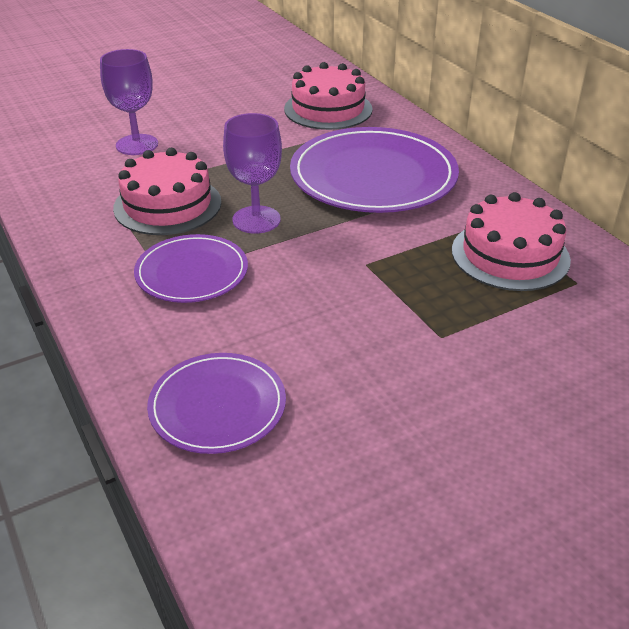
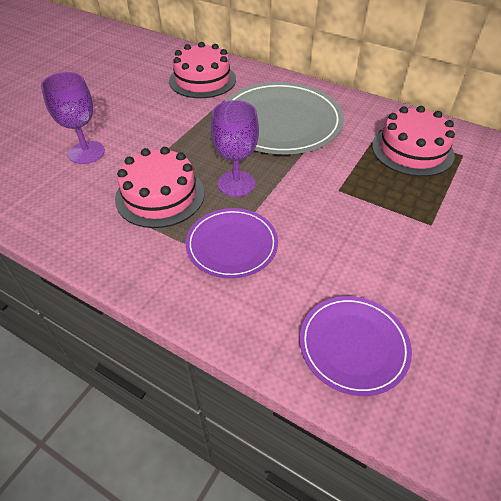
camera: 30 degrees left, 10 degrees up
(373, 176) = (280, 122): purple plate -> grey plate

